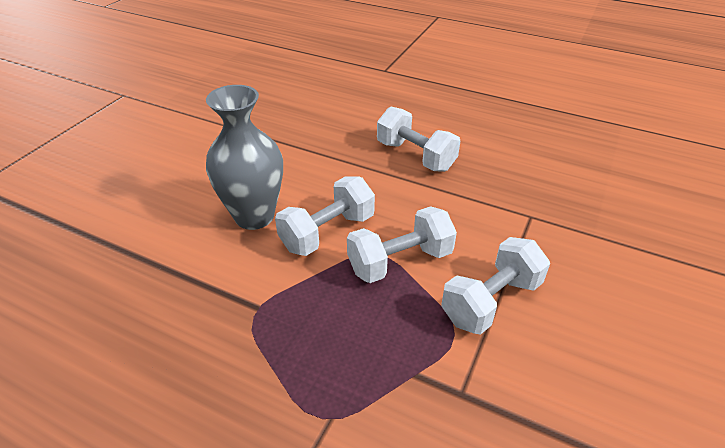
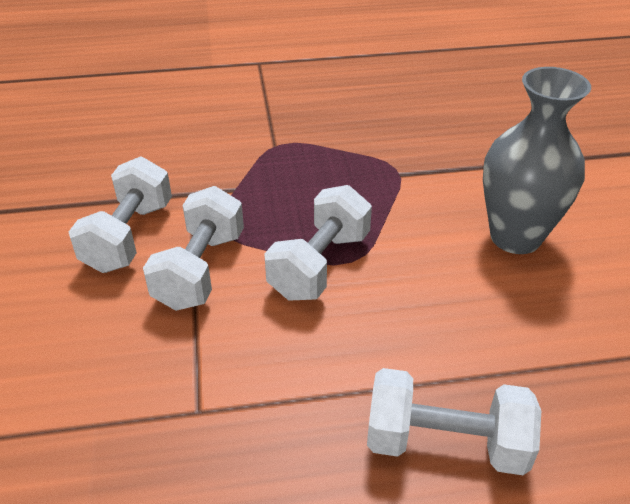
camera: 145 degrees right, 0 degrees up
(327, 232) = (423, 258): white dumbbell -> white dumbbell (129, 236)

